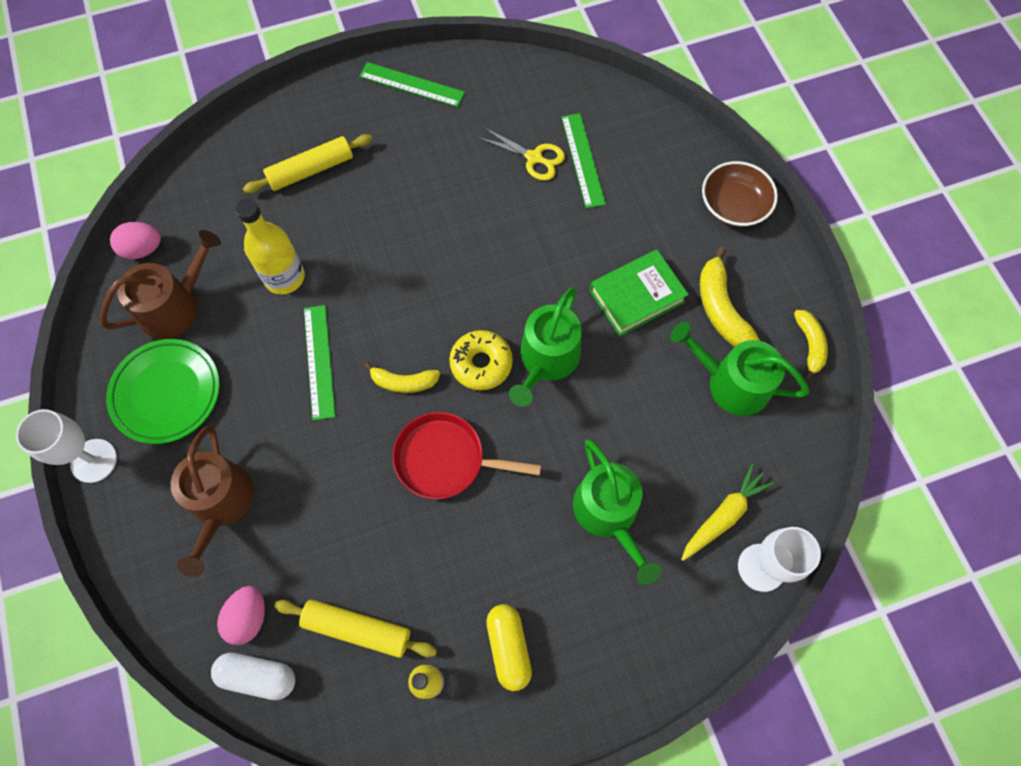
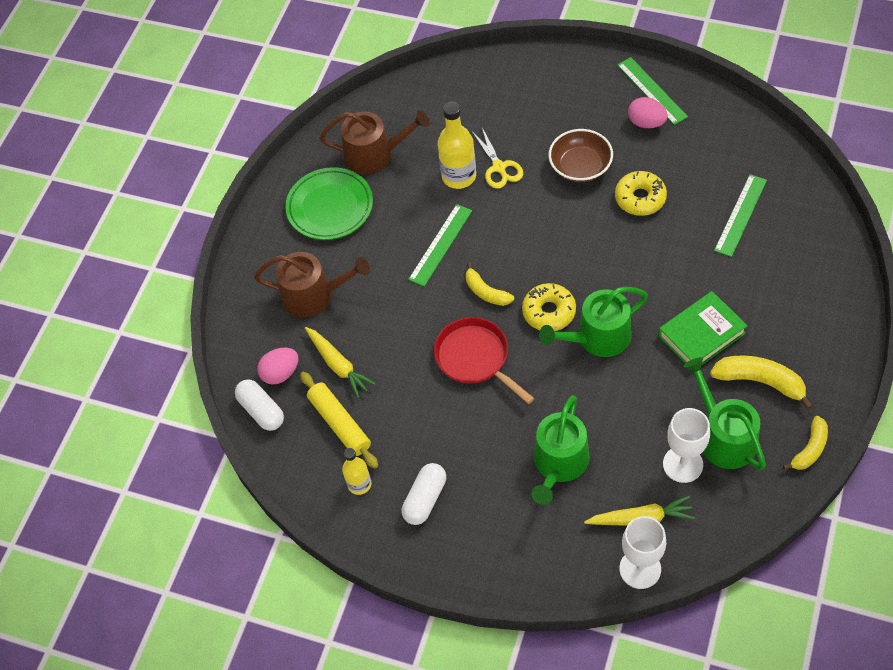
camera: 45 degrees right, 10 degrees down
(94, 460) = (258, 222): white goblet -> white goblet (683, 464)
(143, 249) = (381, 106): pink egg -> pink egg (646, 123)
(221, 503) = (313, 295): brown watering can -> brown watering can turned 120 degrees counterclockwise
(307, 564) = (338, 365): none -> yellow carrot
(311, 170) = (531, 113): yellow rolling pin -> none
(480, 196) = (640, 198): none -> yellow donut
(509, 647) = (425, 499): yellow capsule -> white capsule
(534, 158) = (703, 193): yellow scissors -> yellow scissors (499, 167)
(637, 296) = (701, 334): green book -> green book turned 45 degrees counterclockwise
(720, 309) = (760, 381): yellow banana -> yellow banana turned 90 degrees clockwise
(733, 206) = (835, 315): brown bowl -> brown bowl (580, 166)

